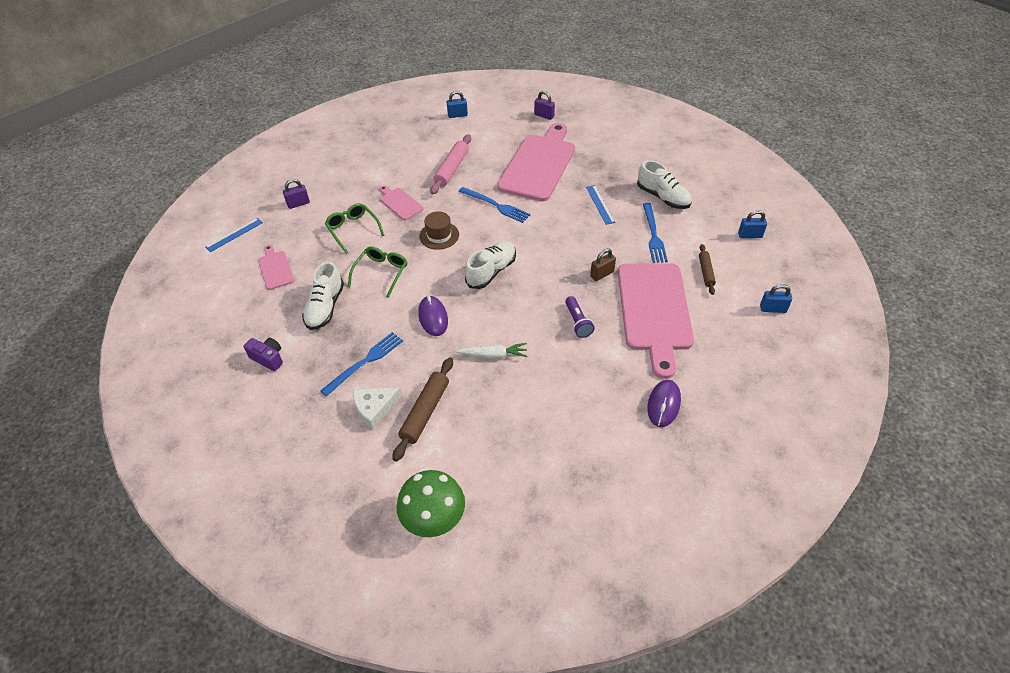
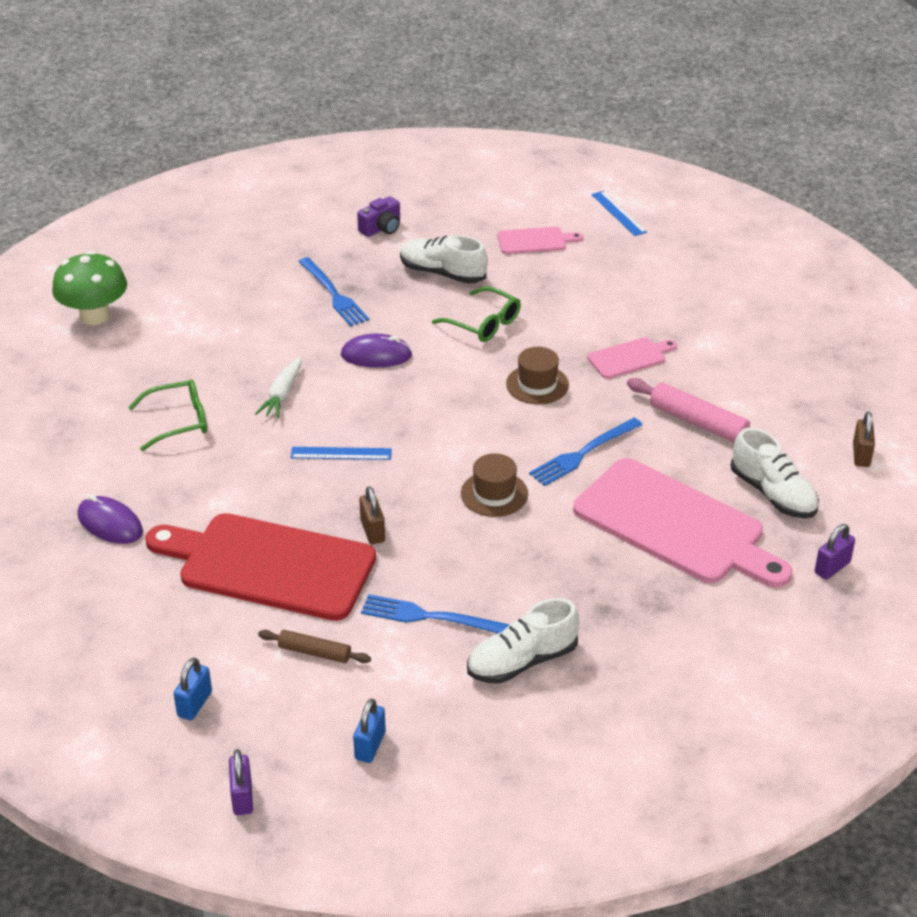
camera: 105 degrees right, 10 degrees down
(298, 204) = (665, 267): purple padlock -> purple padlock (242, 797)
(353, 229) = (586, 309): green glasses -> green glasses (179, 421)
(375, 409) = (260, 294): white cheese -> none
(425, 412) = (231, 328): brown rolling pin -> none
(457, 115) = (861, 455): blue padlock -> brown padlock
(491, 271) = (436, 421): white shoe -> white shoe (773, 494)
(546, 232) = (494, 494): none -> brown hat
(577, 322) = (293, 482): purple flashlight -> none
(600, 204) = (536, 574): blue ruler -> blue ruler (341, 453)
(654, 311) = (269, 565): pink cutting board -> red cutting board

